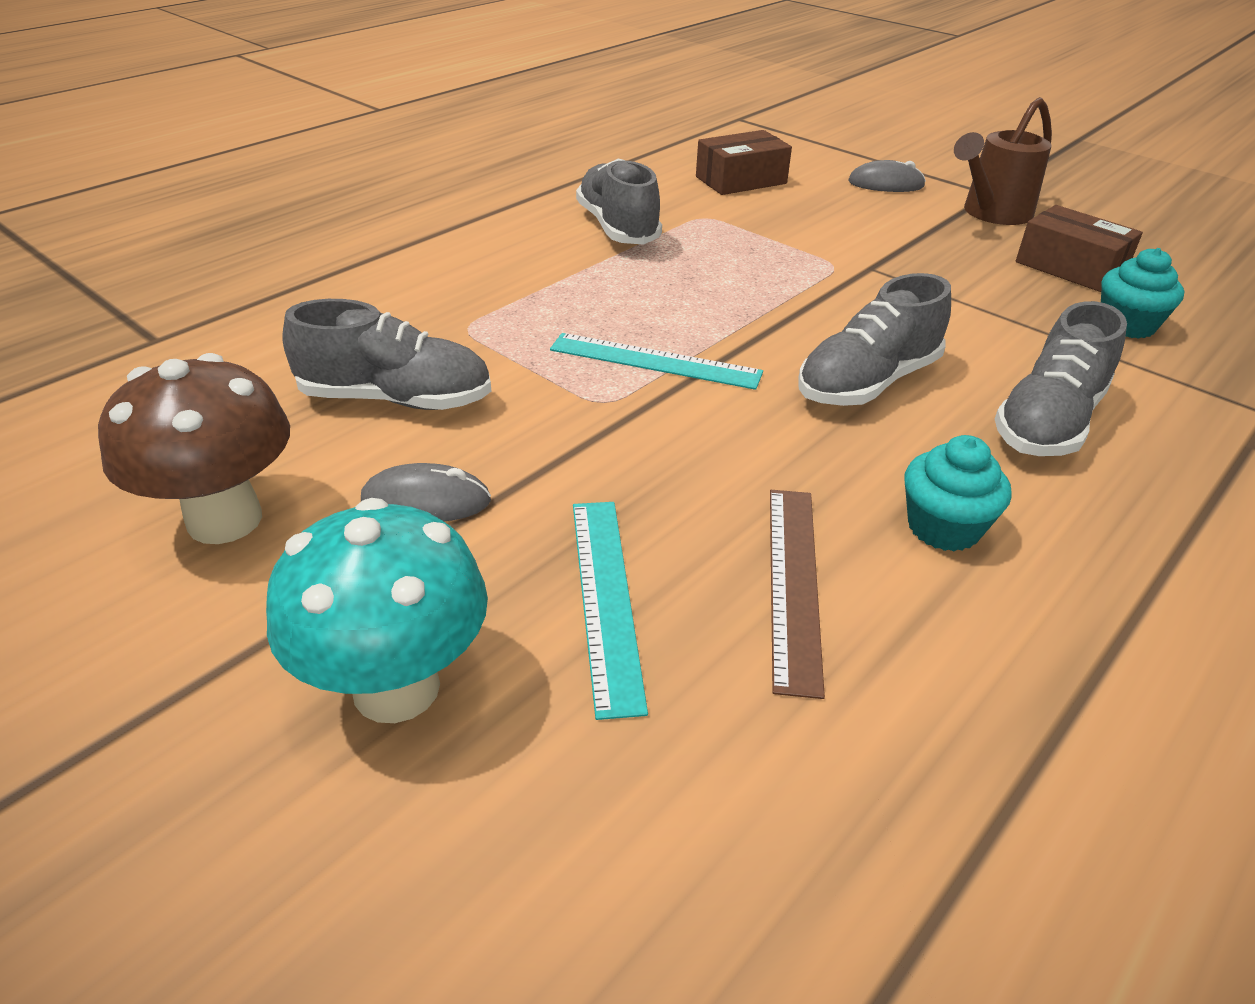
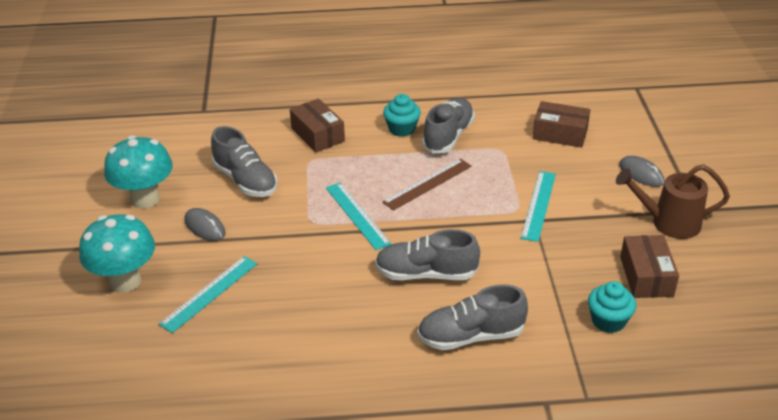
camera: 45 degrees right, 0 degrees up
(225, 520) = (145, 199): brown mushroom -> turquoise mushroom
(425, 294) = (317, 135): none -> brown box
(794, 583) = (270, 327): brown ruler -> brown ruler (428, 184)
(847, 251) = (538, 205): none -> turquoise ruler
(943, 527) = (350, 344): turquoise cupcake -> turquoise cupcake (402, 129)

